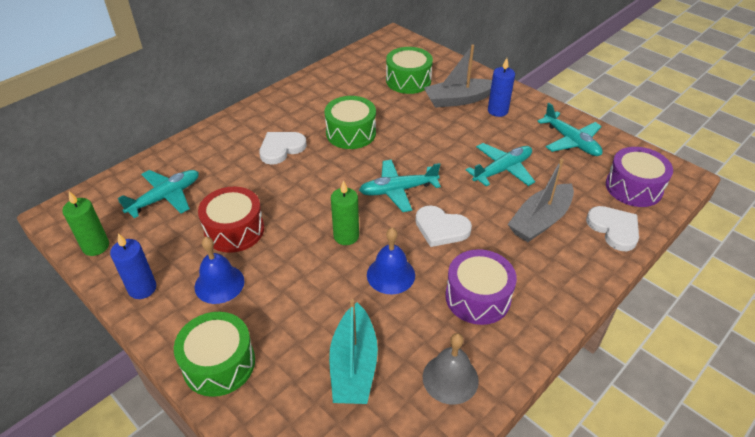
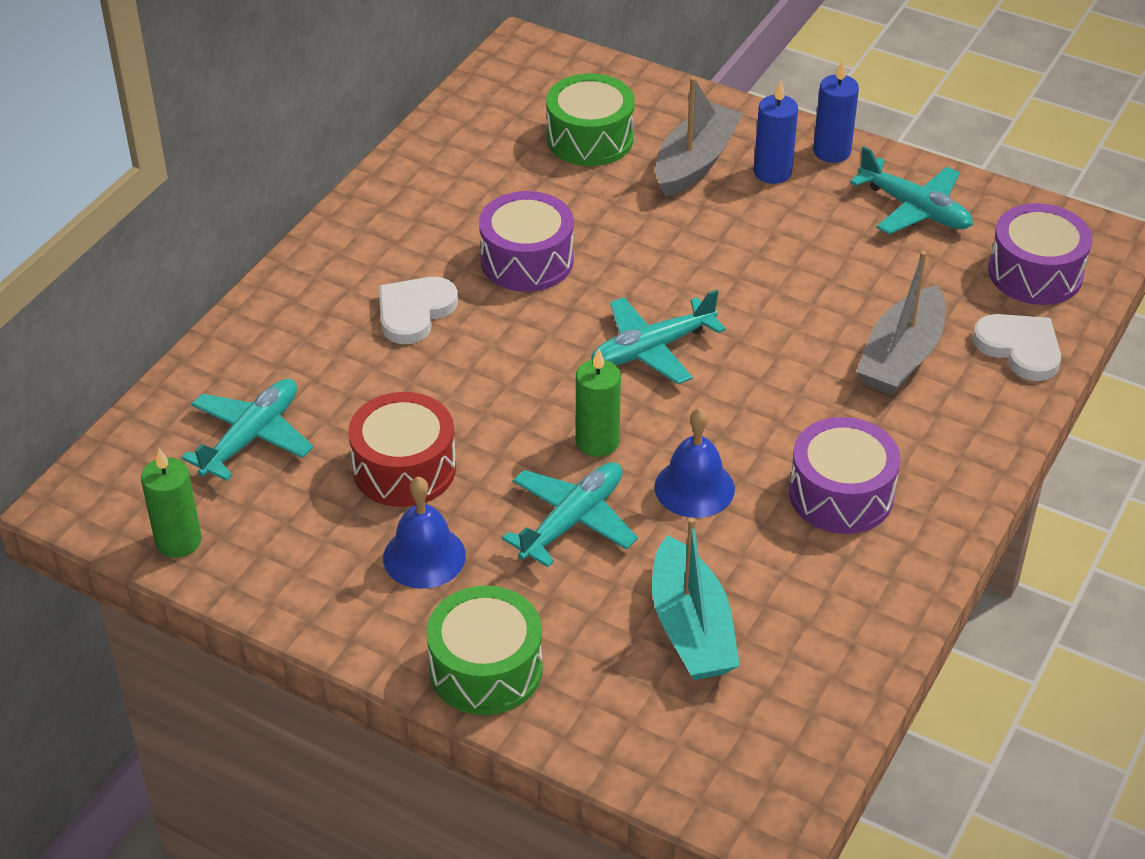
camera: 15 degrees left, 0 degrees up
(142, 288) = (300, 589): blue candle -> blue candle (831, 152)
(351, 133) = (527, 260): green drum -> purple drum
(441, 228) = (747, 399): white heart -> none
(450, 378) = (838, 615): grey bell -> none
(458, 100) = (695, 162): grey boat -> grey boat turned 150 degrees clockwise
(502, 170) = (815, 281): turquoise plane -> turquoise plane (572, 521)

